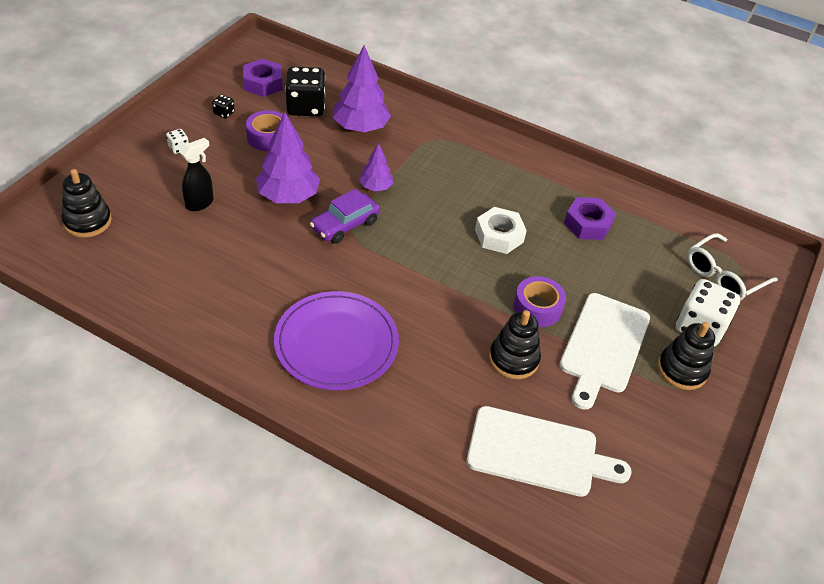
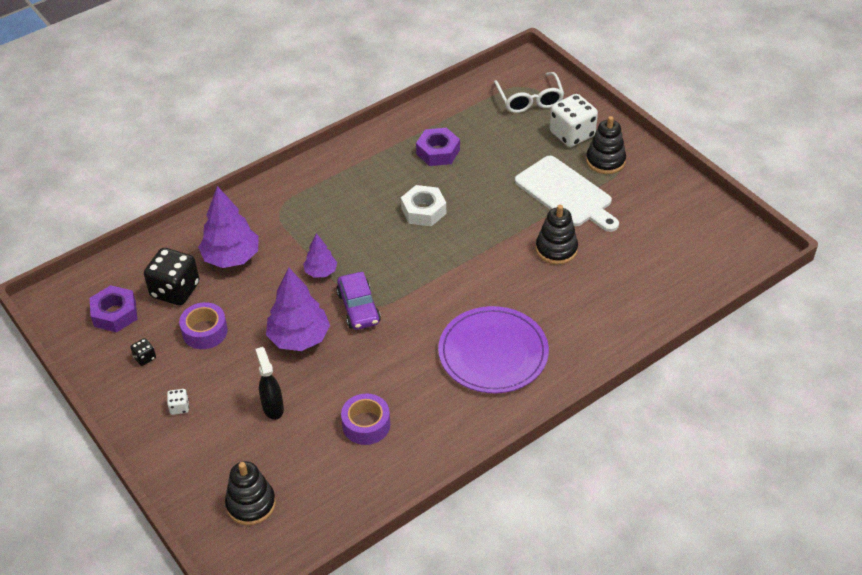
camera: 60 degrees left, 0 degrees up
(537, 308) = (512, 216): purple tape -> purple tape (366, 425)
(538, 453) = (645, 267): white cutting board -> none

